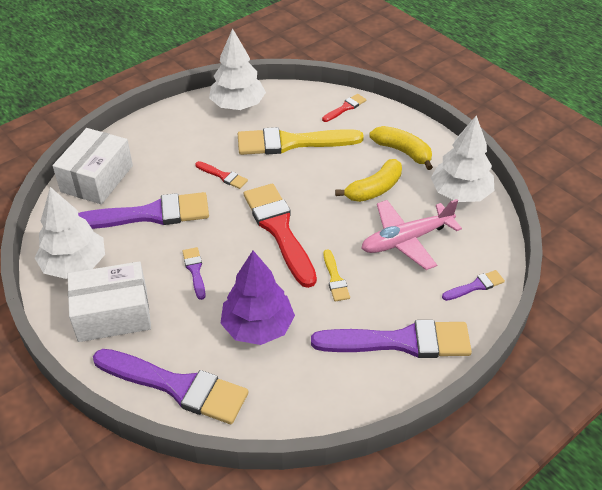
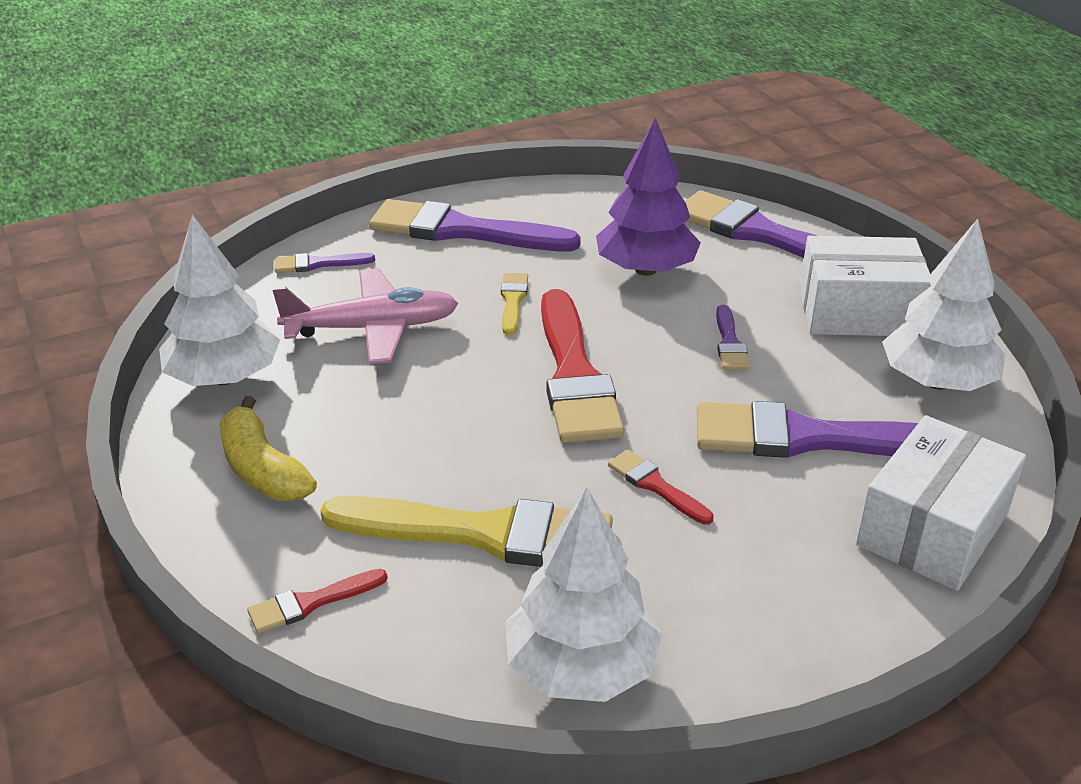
camera: 165 degrees left, 10 degrees down
(374, 189) = (371, 410): yellow banana -> none

